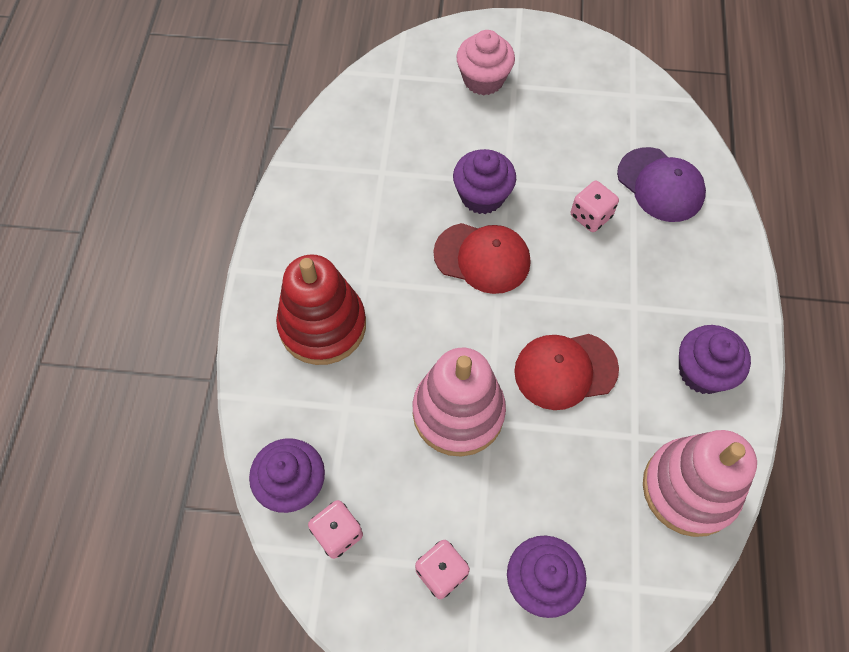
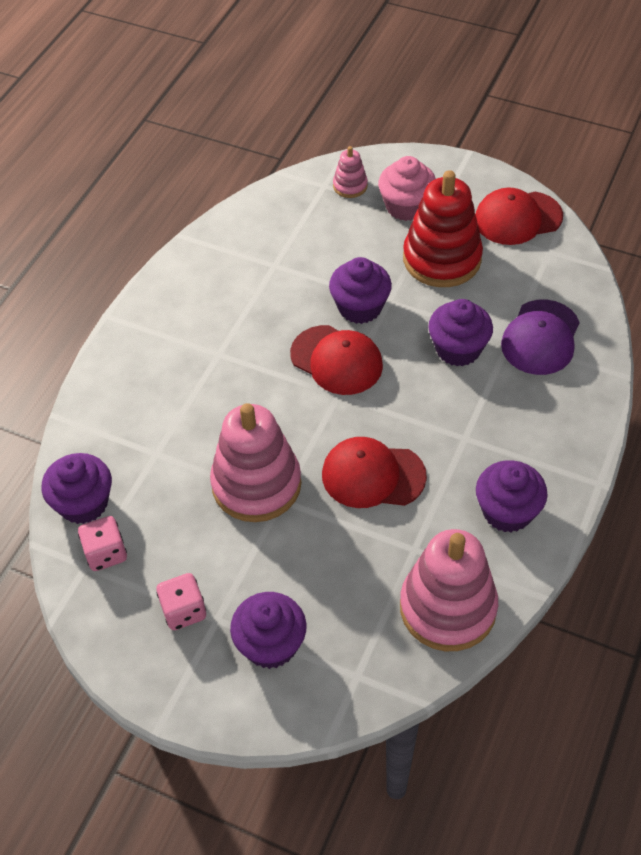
camera: 20 degrees right, 10 degrees down
(322, 325) = (165, 381): red stacking toy -> red stacking toy (442, 259)
(421, 70) = (350, 186): none -> pink stacking toy
(591, 68) = (517, 218): none -> red cap
(591, 216) = (458, 349): pink dice -> purple cupcake
(660, 185) = (540, 338): purple cap -> purple cap turned 45 degrees clockwise

